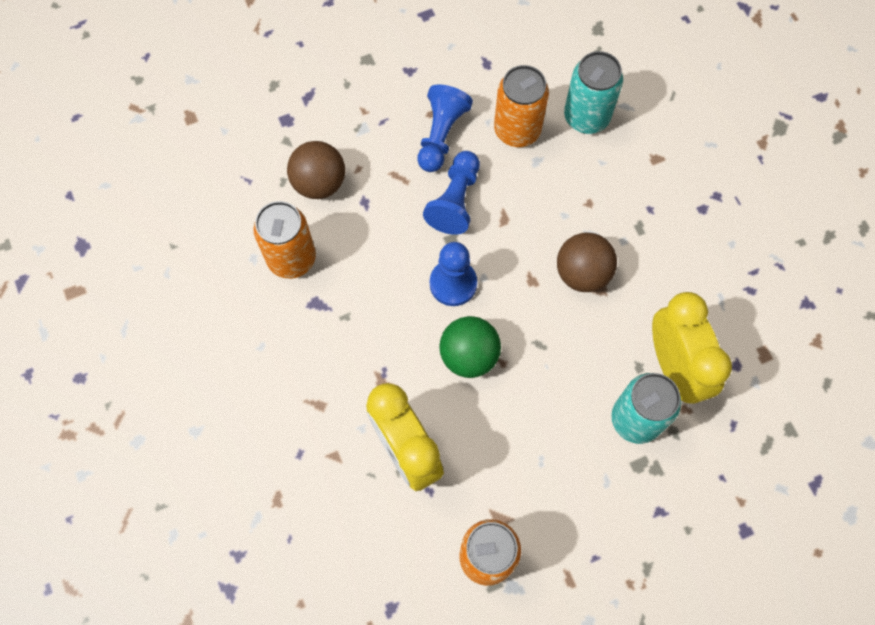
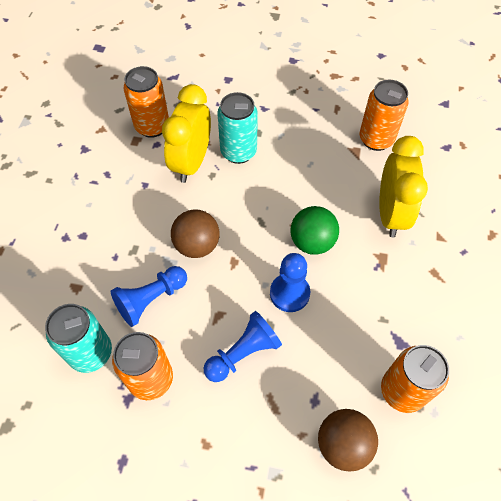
camera: 145 degrees left, 10 degrees down
(441, 135) = (213, 418): blue pawn -> blue pawn (151, 300)
(765, 386) = (152, 126): none -> orange can

